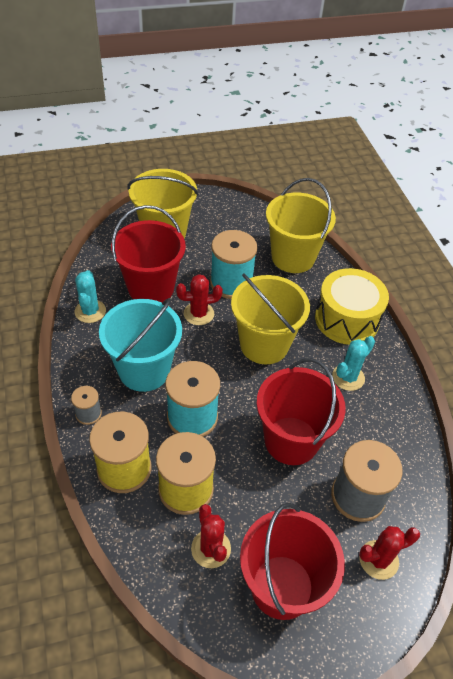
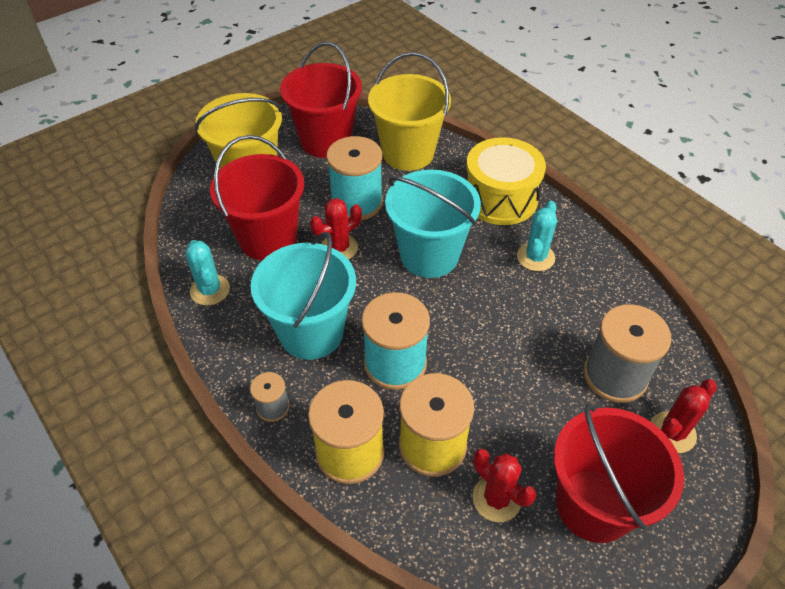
camera: 20 degrees left, 0 degrees up
(264, 344) = (429, 255): yellow bucket -> turquoise bucket
(291, 440) = (515, 345): red bucket -> red bucket (326, 141)

